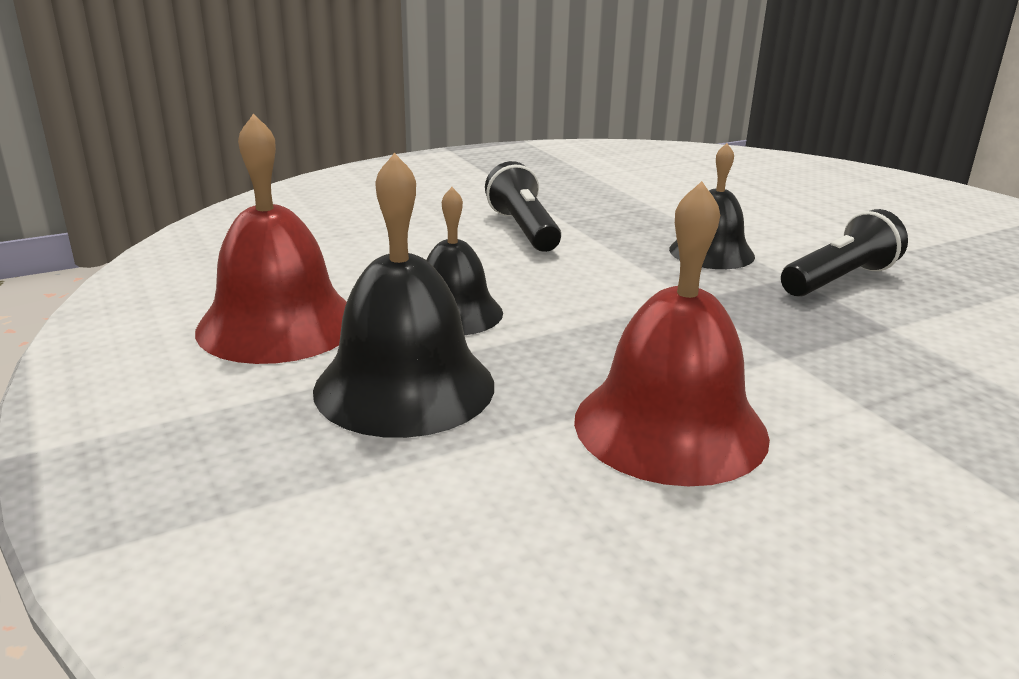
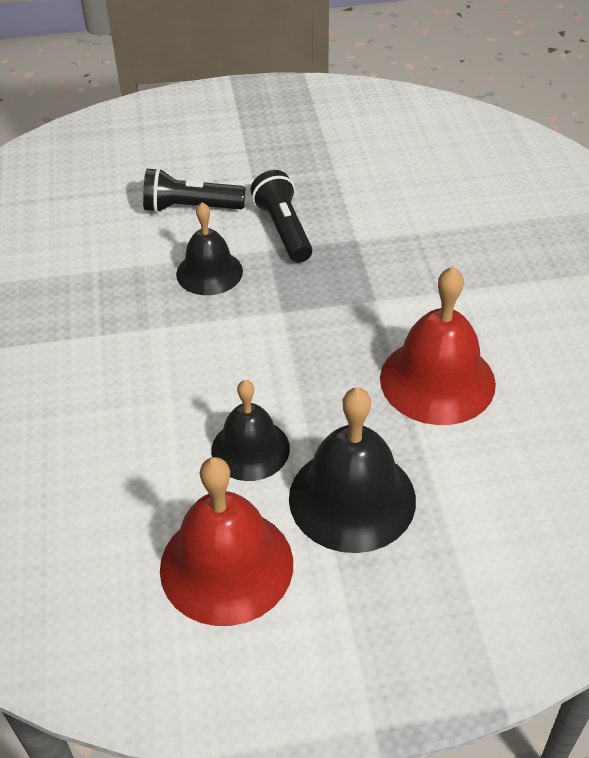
camera: 70 degrees left, 20 degrees up
(523, 229) = (105, 366): black flashlight -> black flashlight (190, 208)

